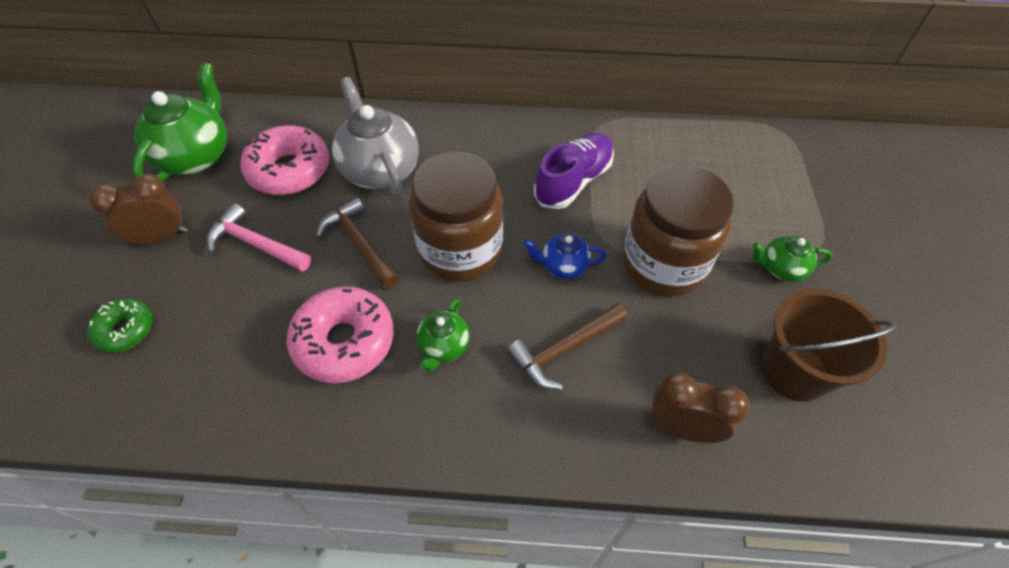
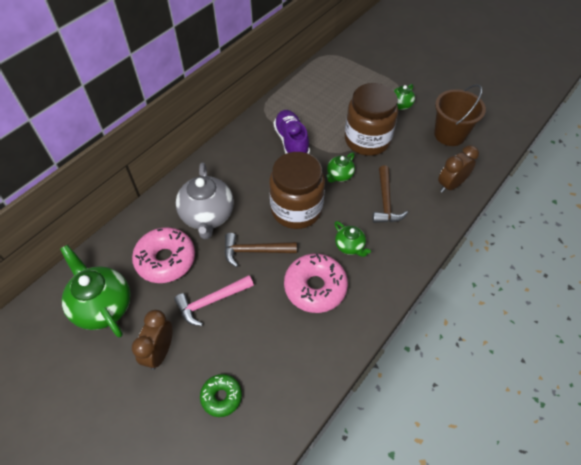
camera: 55 degrees left, 0 degrees up
(380, 169) = (207, 216): grey teapot -> grey teapot turned 105 degrees counterclockwise
(563, 266) = (339, 175): blue teapot -> green teapot

